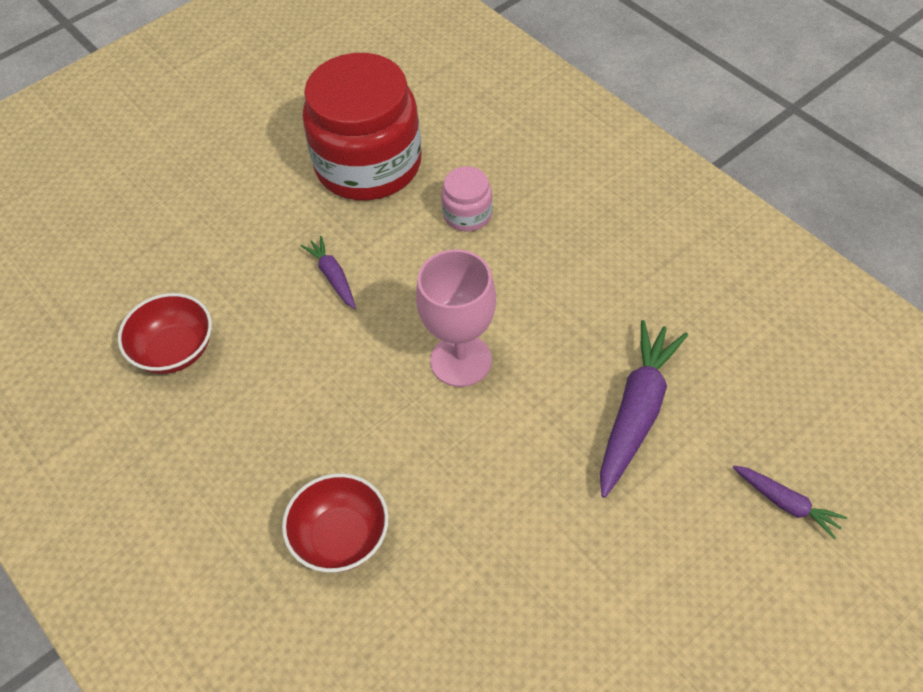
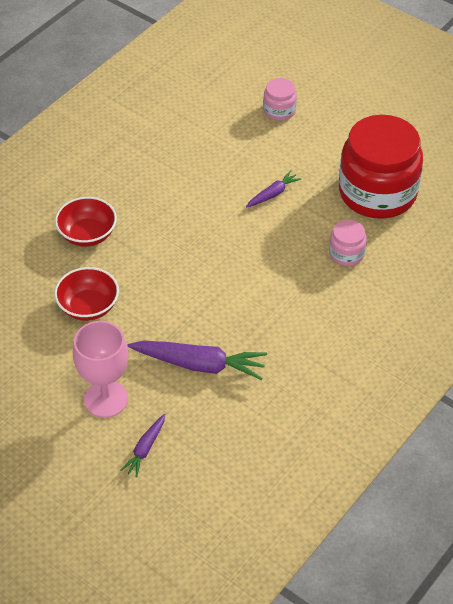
camera: 75 degrees right, 5 degrees down
(169, 244) = (279, 110): none -> pink jar
(174, 350) = (199, 134): red bowl -> red bowl (88, 307)
(461, 360) = (221, 269): pink goblet -> pink goblet (106, 399)

